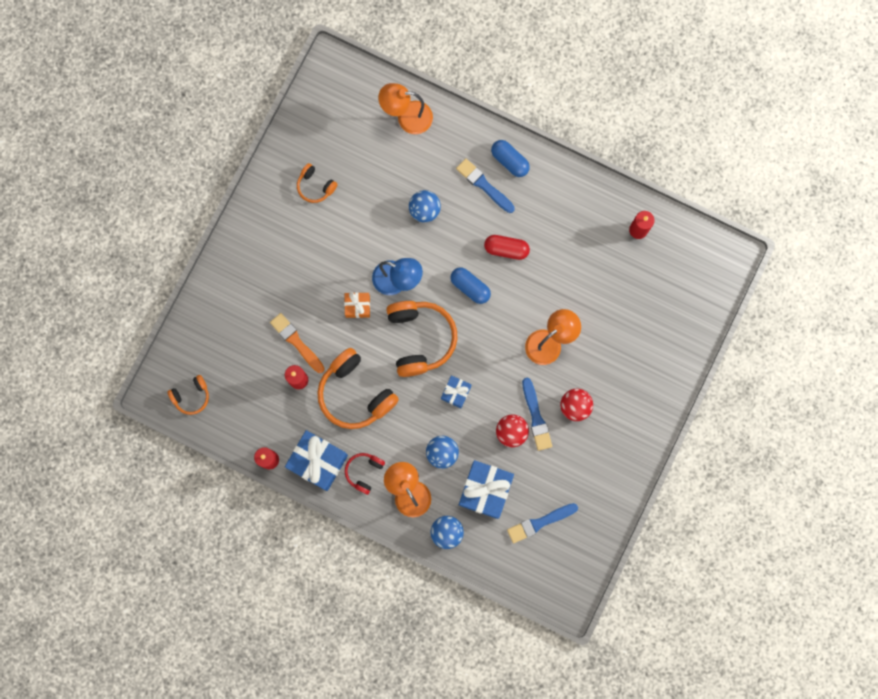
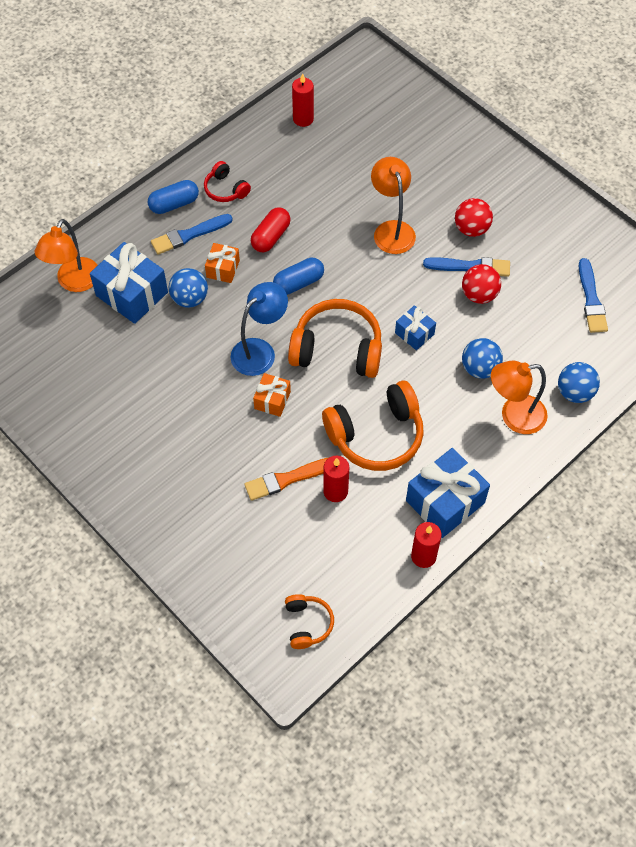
camera: 70 degrees left, 20 degrees down
(315, 186) = (107, 399): orange headphones -> none
(364, 472) = (475, 455): red headphones -> red headphones (226, 189)
(461, 224) = (223, 269): none -> orange gift
(485, 490) = (537, 340): blue gift -> blue gift (132, 294)

